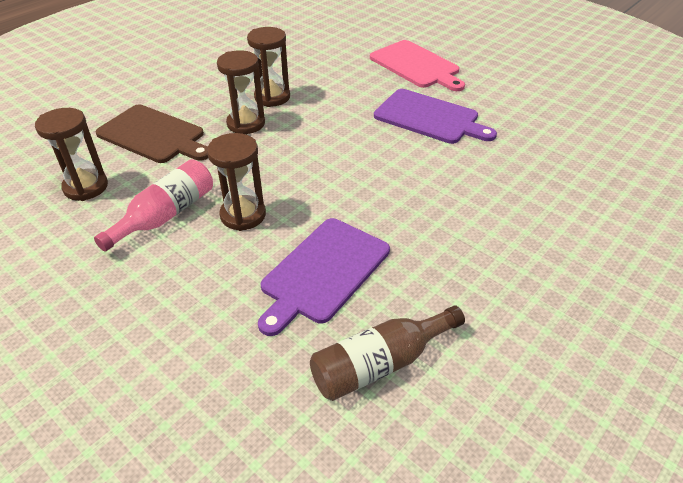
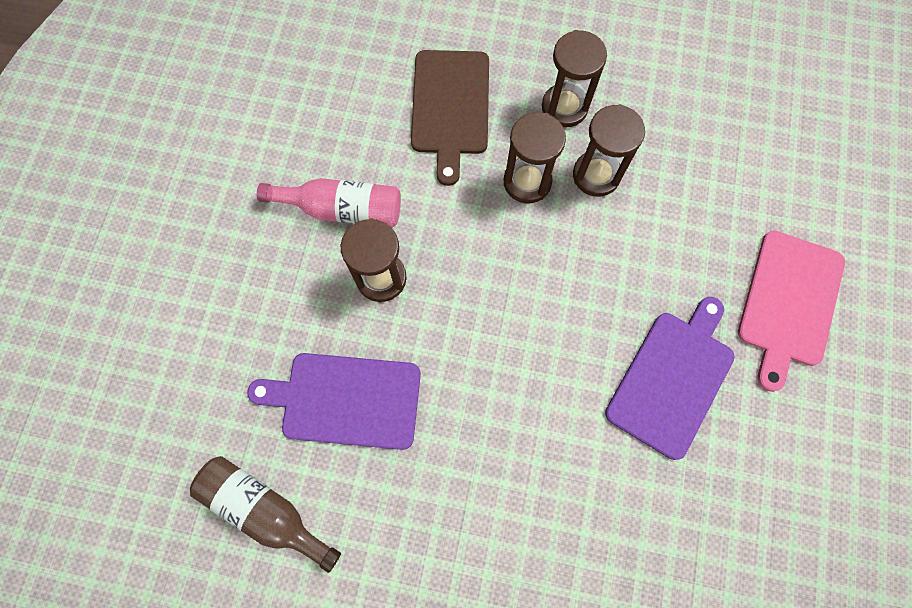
camera: 60 degrees right, 30 degrees up
(86, 187) = (340, 111): brown hourglass -> brown hourglass (564, 107)
(429, 118) = (672, 379): purple cutting board -> purple cutting board turned 150 degrees counterclockwise

